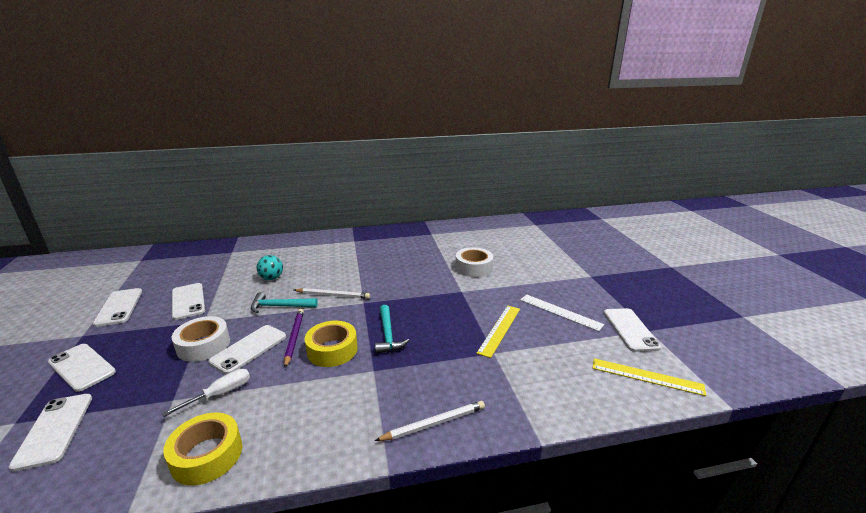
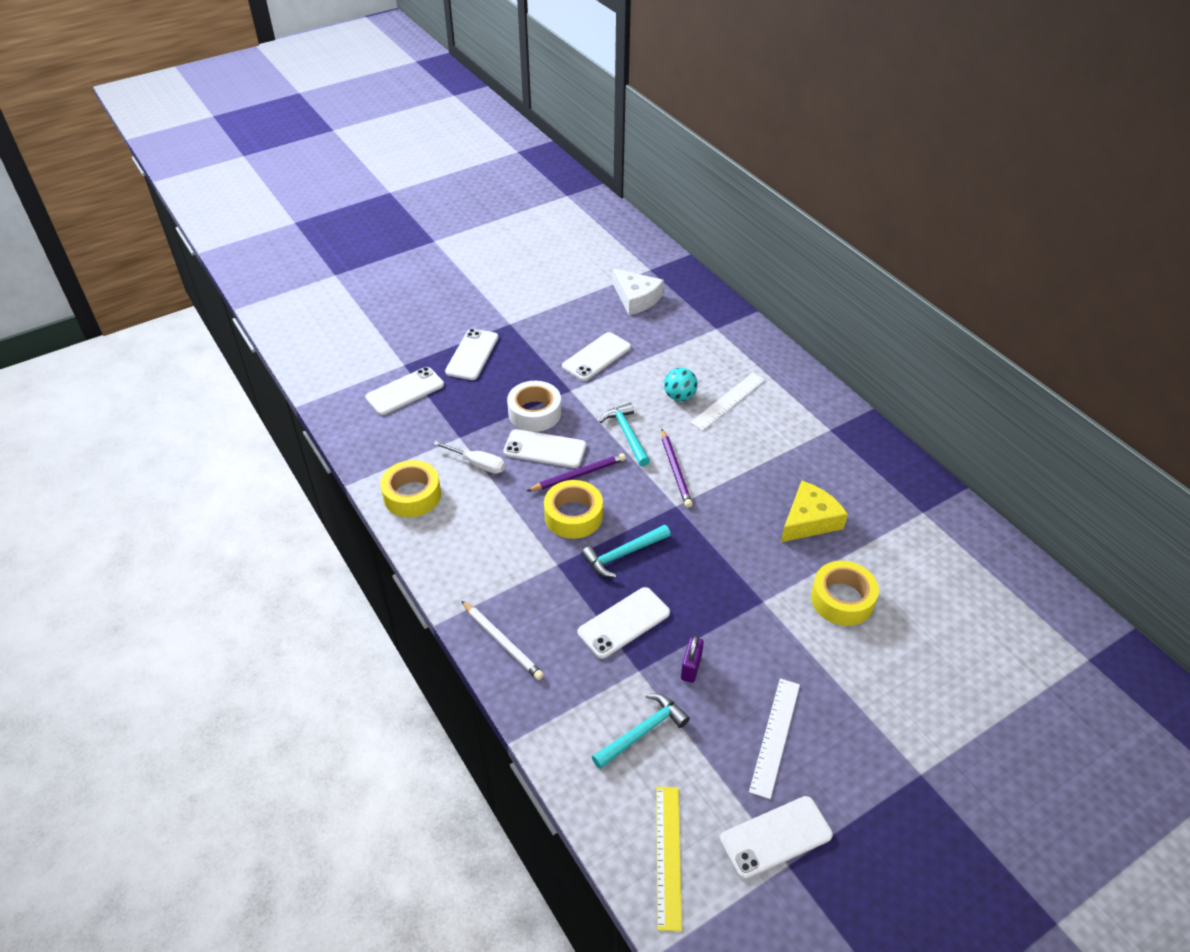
camera: 70 degrees right, 20 degrees up
(119, 307) = (560, 316): white phone -> white phone (624, 623)
(158, 272) = (636, 298): none -> white cheese
(297, 263) = (728, 401): none -> white ruler
(333, 295) = (675, 470): white pencil -> purple pencil
(413, 262) = (809, 520): none -> yellow cheese
(473, 268) = (842, 599): white tape -> yellow tape
(499, 330) = (691, 667): yellow ruler -> purple padlock
(546, 363) = (643, 732): none -> turquoise hammer

